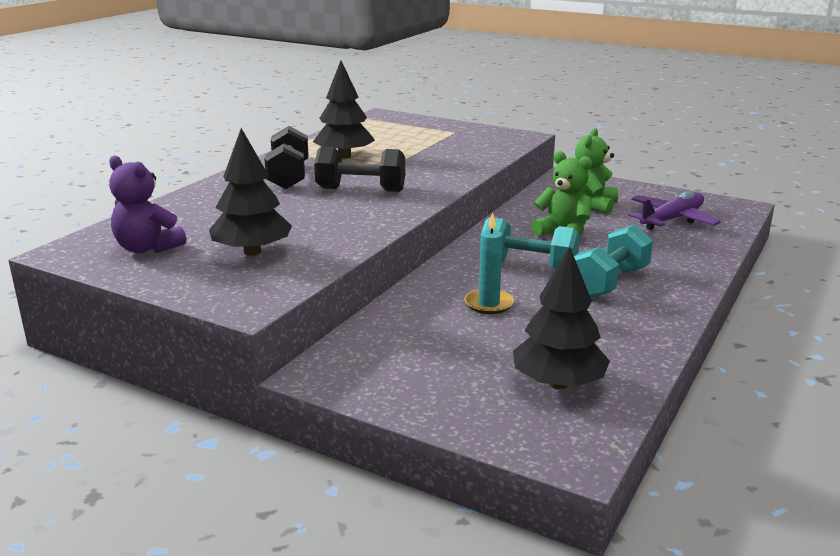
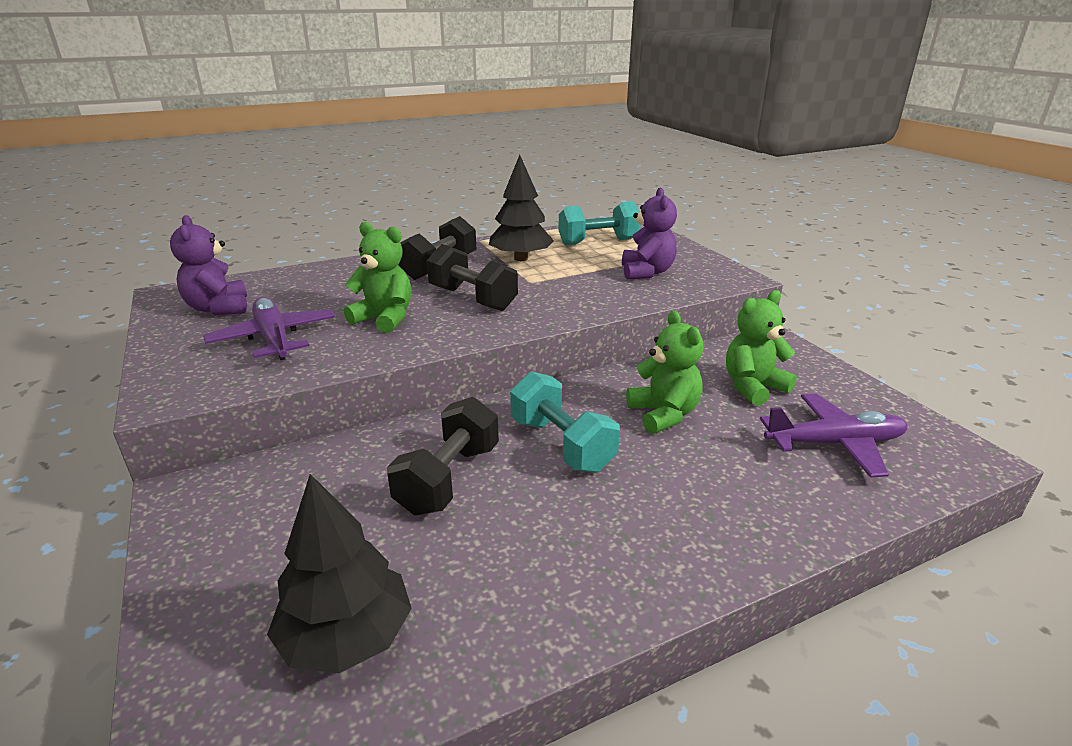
camera: 35 degrees right, 5 degrees up
(252, 252) = (274, 338): black tree -> purple plane
(317, 218) = (384, 318): none -> green teddy bear
(457, 145) = (646, 272): none -> purple teddy bear
(489, 304) = (448, 479): turquoise candle -> black dumbbell
(609, 282) = (622, 508): turquoise dumbbell -> turquoise dumbbell (598, 242)

